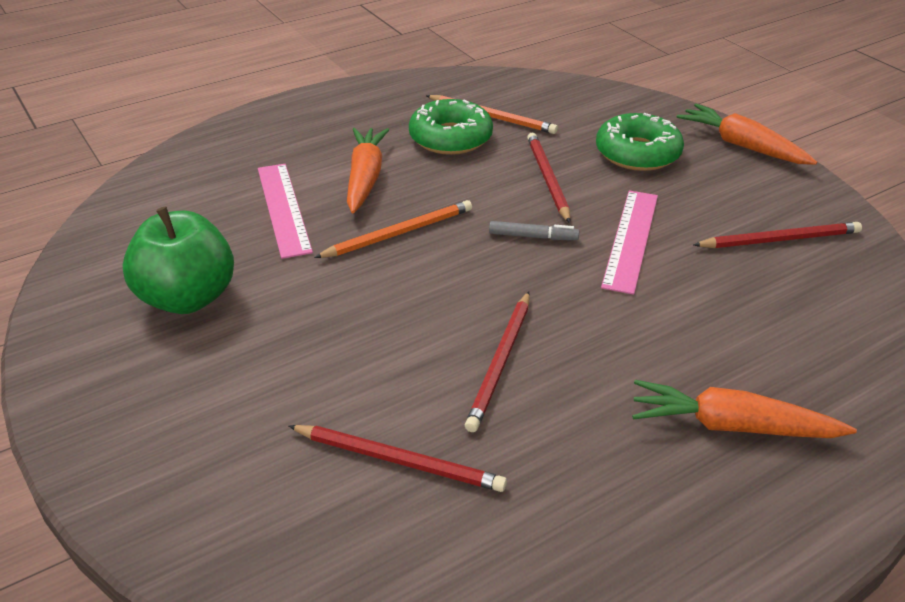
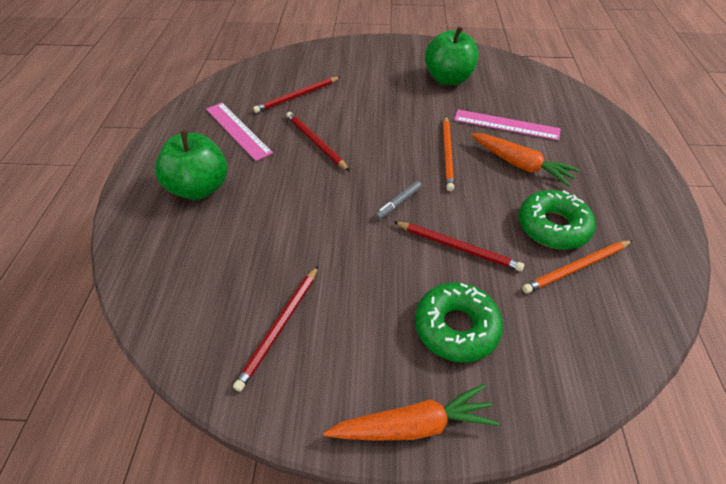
camera: 125 degrees right, 10 degrees up
(631, 239) = (355, 245): pink ruler -> pink ruler (237, 130)
(732, 426) = (199, 188): orange carrot -> green apple

